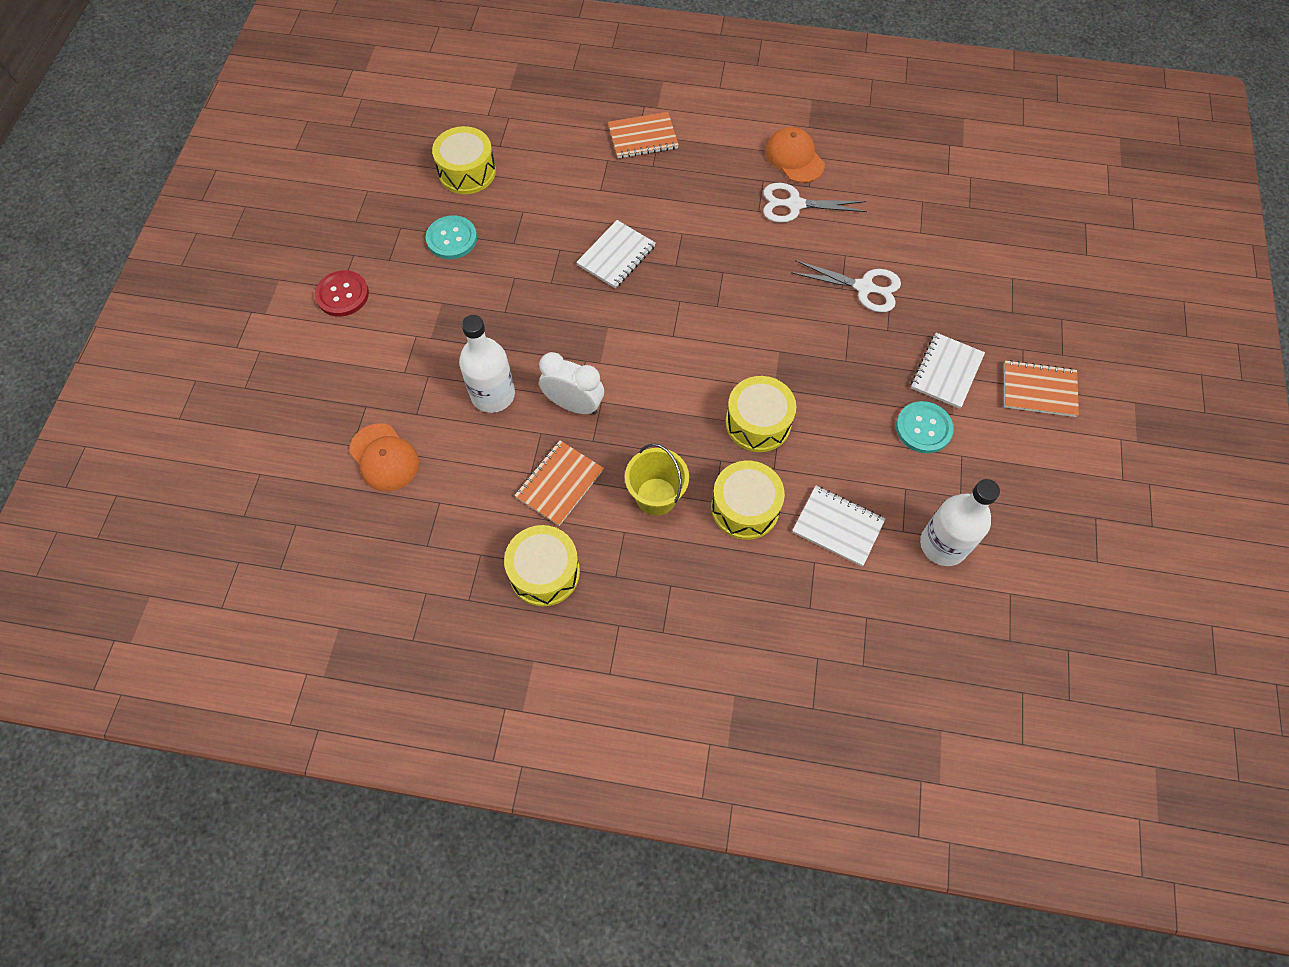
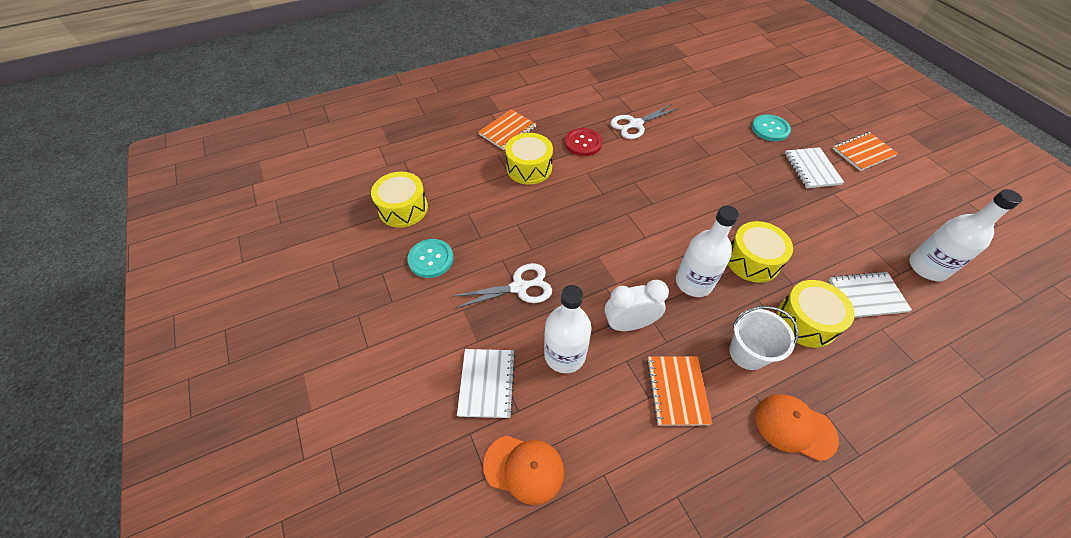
camera: 35 degrees left, 10 degrees down
(342, 295) = (373, 351): red button -> red button (583, 143)
(544, 572) = (737, 473): yellow drum -> yellow drum (529, 168)
(616, 256) = (559, 208): white notebook -> white notebook (487, 383)
(656, 496) = (747, 353): yellow bucket -> white bucket
(674, 406) = (694, 282): none -> white bottle
(794, 158) = (609, 100): orange cap -> orange cap (794, 427)
(864, 287) = (720, 148): white scissors -> white scissors (519, 287)
(923, 428) = (838, 206): turquoise button -> turquoise button (770, 129)

